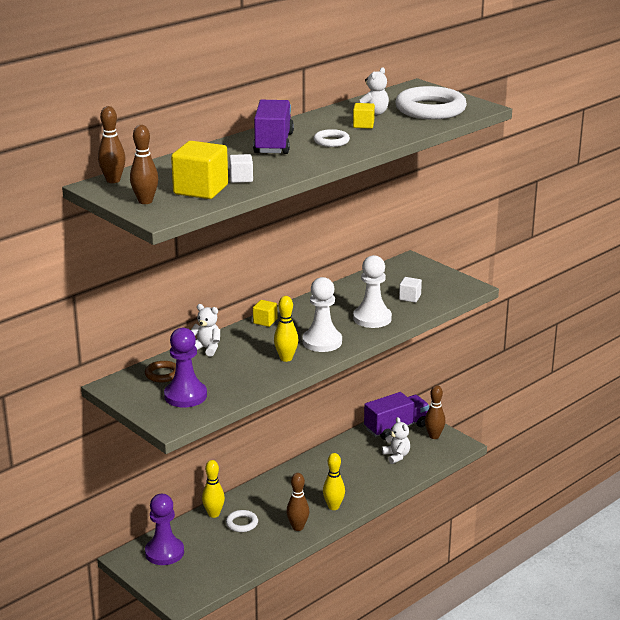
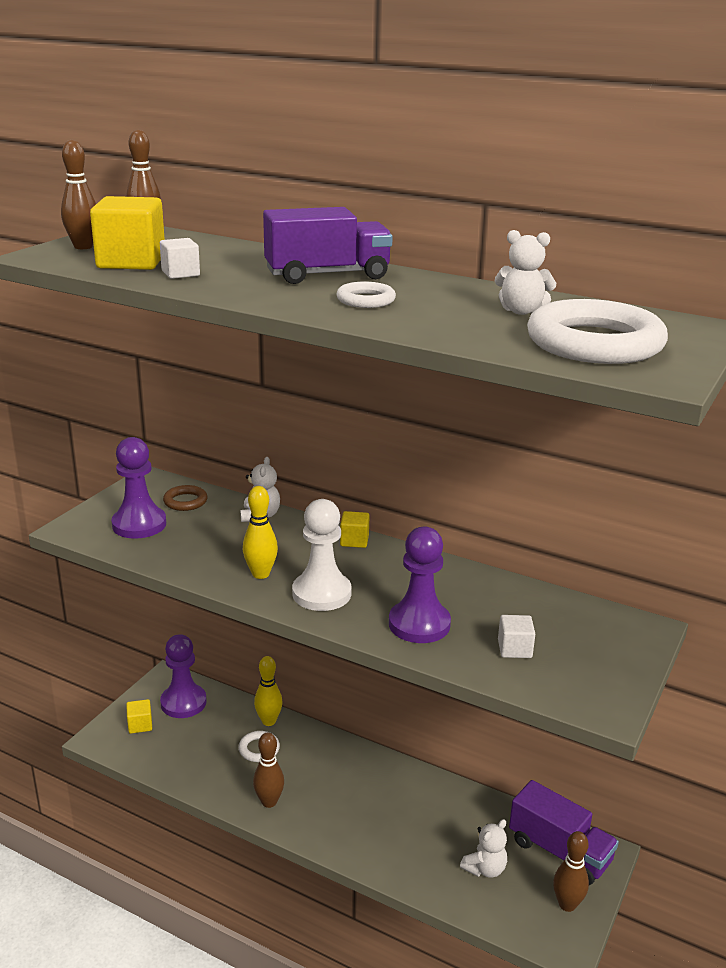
camera: 70 degrees right, 0 degrees up
(333, 507) = (328, 826): yellow bowling pin -> none
(363, 125) = (460, 310): yellow cube -> yellow cube (140, 725)
(372, 318) = (419, 624): white pawn -> purple pawn

